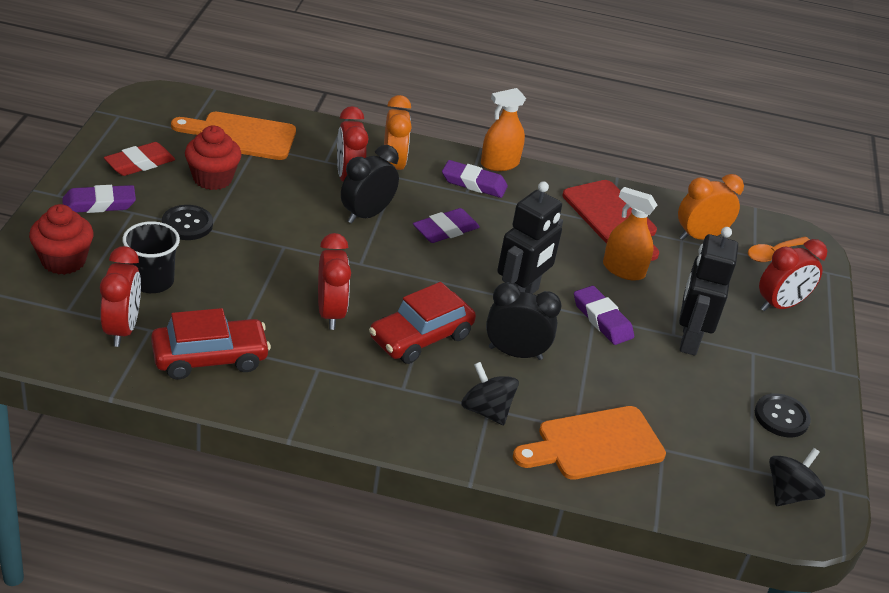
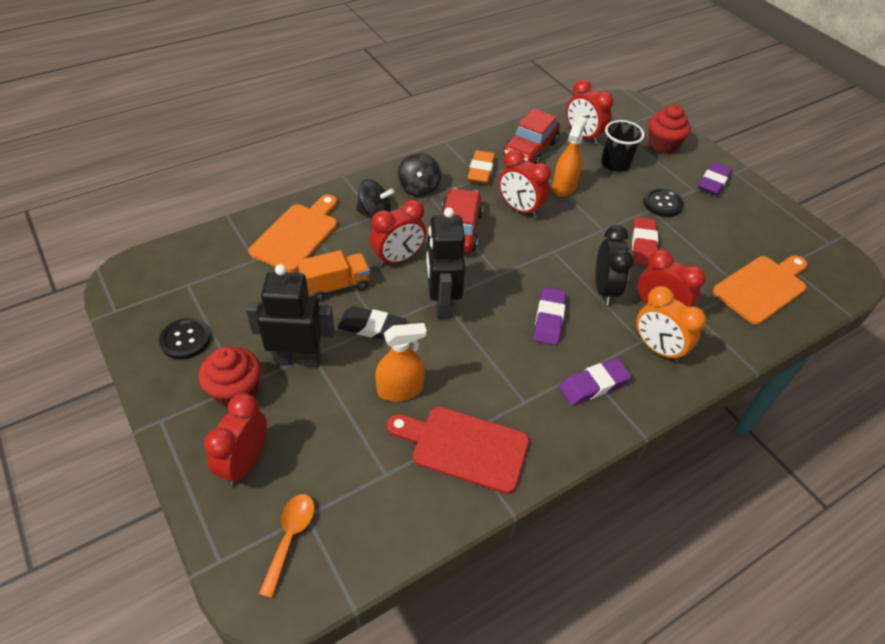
camera: 140 degrees right, 10 degrees up
(140, 163) = (752, 220): red eraser -> red eraser (643, 245)
(212, 178) = (710, 242): red cupcake -> red cupcake (236, 391)
(305, 375) = (481, 170): none -> orange eraser
(499, 164) = (608, 429): orange spray bottle -> orange spray bottle (564, 187)
(515, 353) = (398, 259): black clock -> red clock
(602, 319) = (372, 327): purple eraser -> black eraser
(602, 370) = (336, 286): none -> orange truck
(689, 339) = (297, 359): black robot -> black robot turned 60 degrees counterclockwise
(700, 237) = (373, 494): orange clock -> none
(789, 493) = (152, 284): black spinning top -> black spinning top (419, 188)

